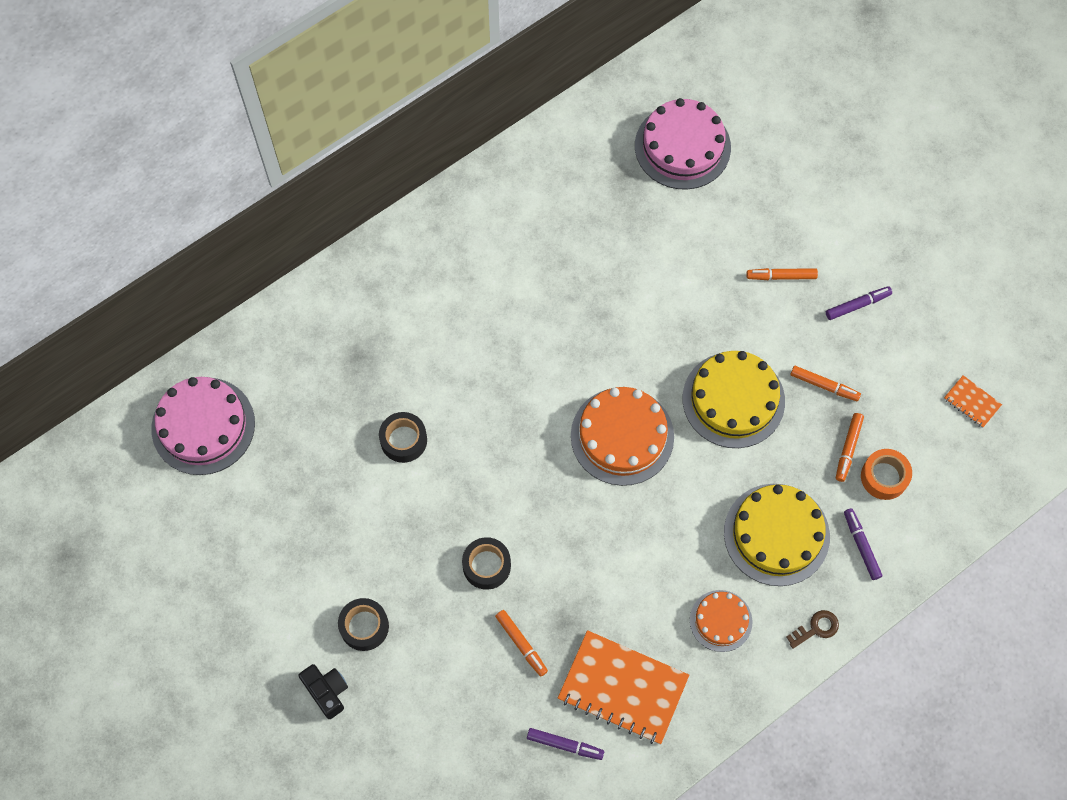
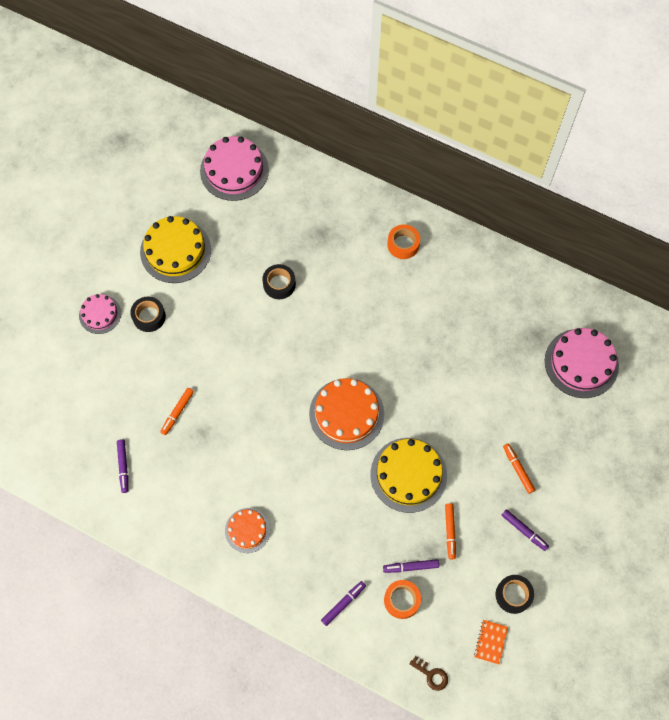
camera: 65 degrees right, 0 degrees up
(327, 691) = (100, 314): black camera -> pink cake
(426, 268) = (403, 244): none -> orange tape
(486, 566) = (219, 369): black tape -> black tape (513, 595)
(623, 688) = (175, 486): orange notebook -> none
(776, 534) = (325, 542): yellow cake -> yellow cake (175, 251)
(816, 628) = (270, 596): brown key -> brown key (431, 675)
(848, 449) = (410, 567): orange marker -> purple marker

